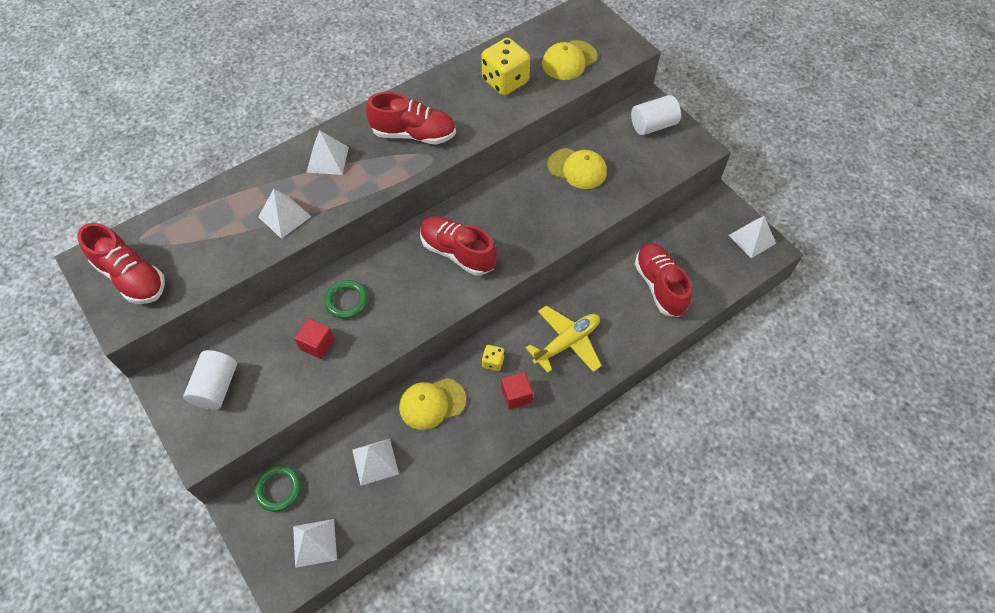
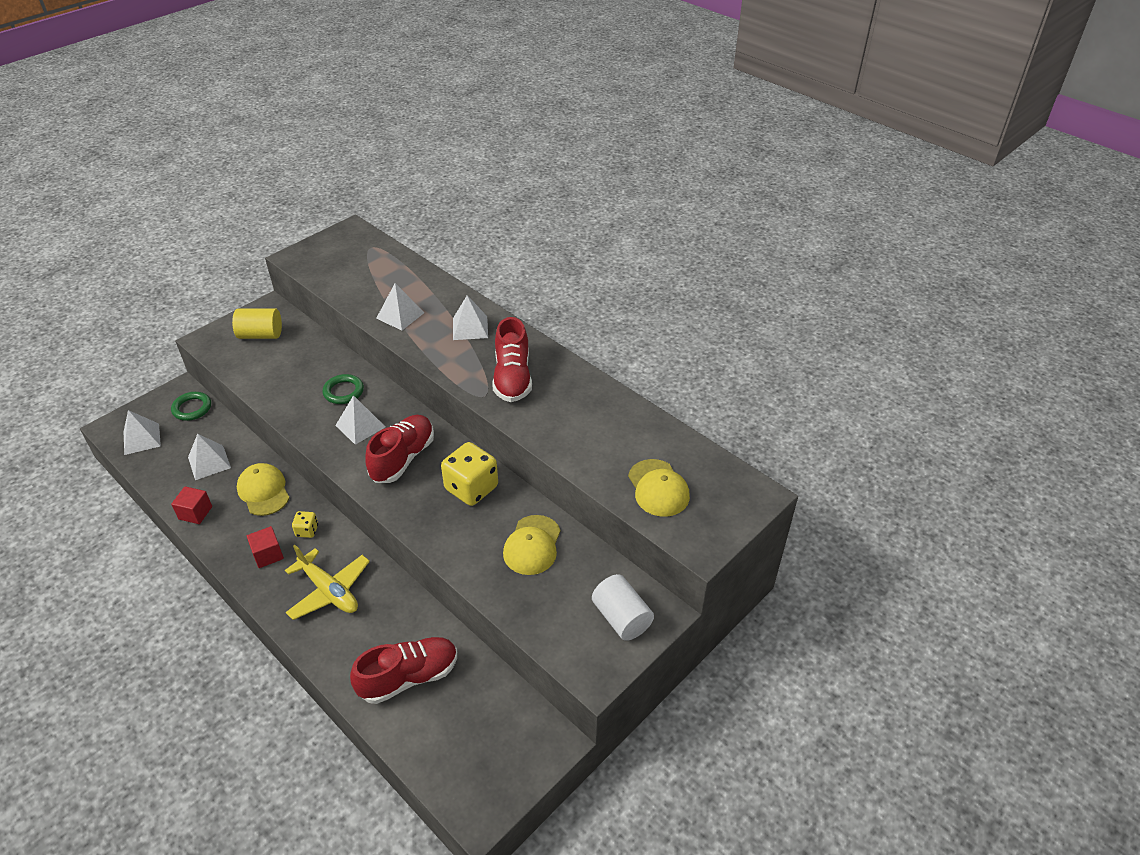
camera: 80 degrees right, 15 degrees down
(132, 277) = (335, 252): red shoe -> none
(216, 387) = (260, 335): white cylinder -> yellow cylinder
(317, 344) = (298, 382): red cube -> red cube (195, 513)
(505, 81) = (607, 436): yellow dice -> yellow dice (471, 488)
(569, 60) = (658, 488): yellow cap -> yellow cap turned 150 degrees counterclockwise
(752, 239) = (494, 788): white pyramid -> white pyramid (360, 426)

